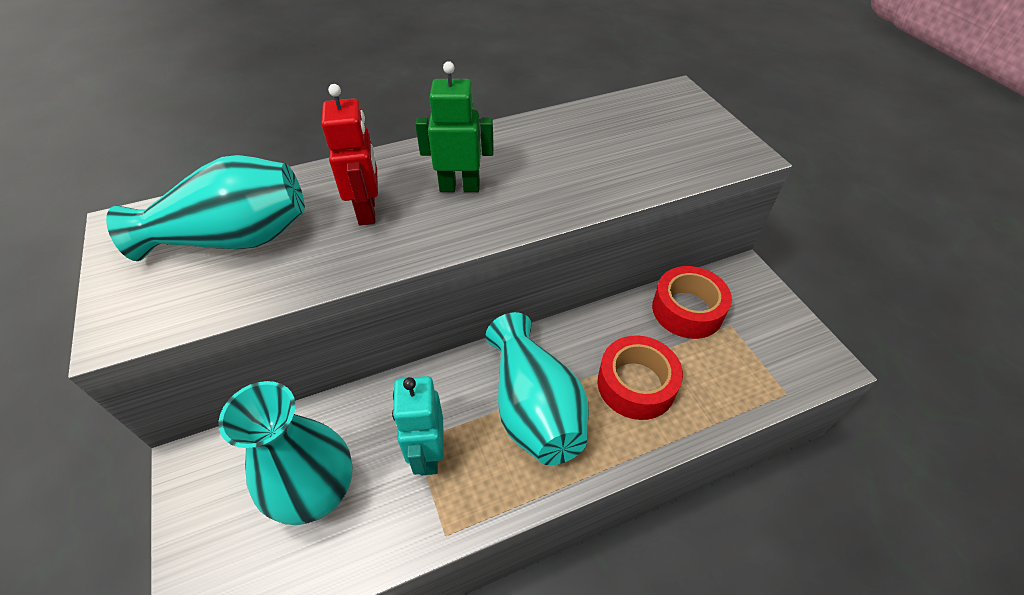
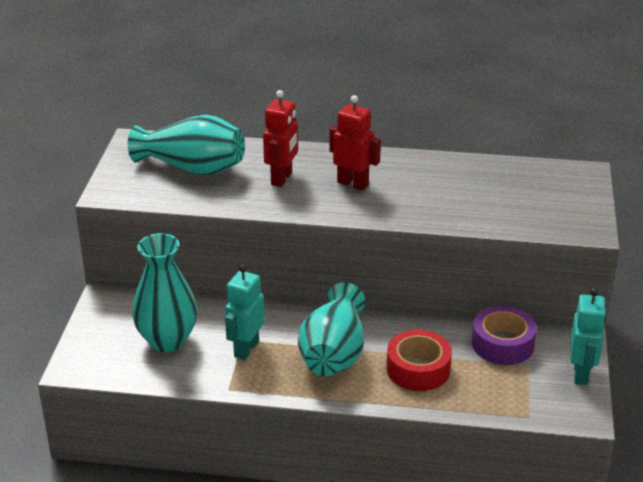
camera: 30 degrees right, 15 degrees down
(459, 187) = (353, 184): green robot -> red robot
(687, 310) = (502, 344): red tape -> purple tape
(782, 312) = (581, 374): none -> turquoise robot

